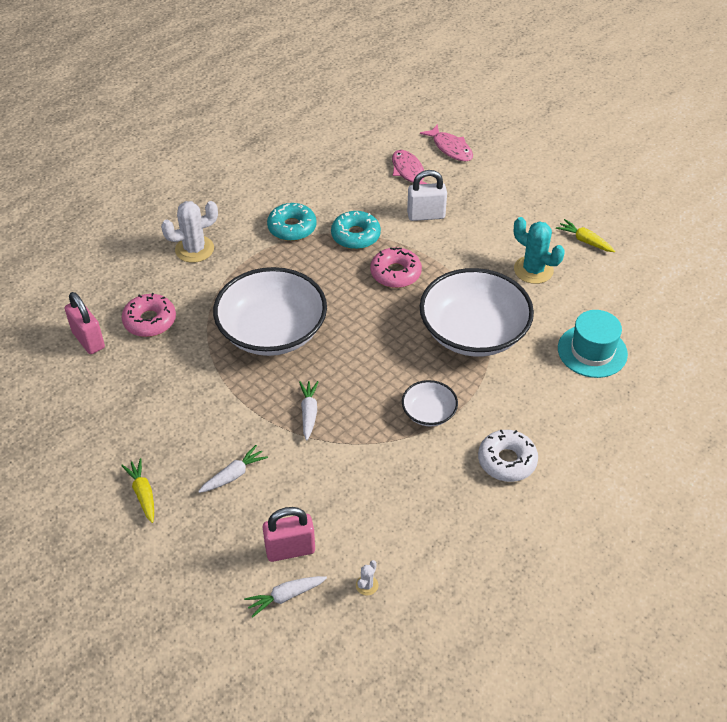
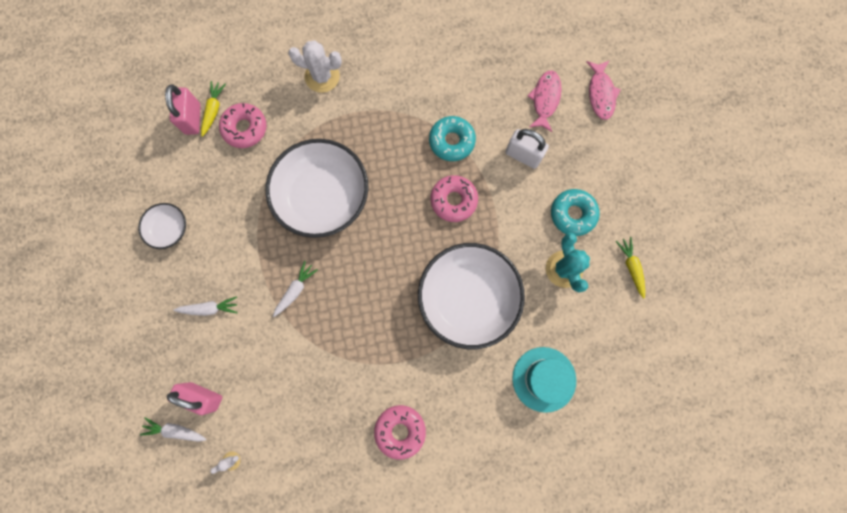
camera: 35 degrees right, 30 degrees up
(143, 493) = (143, 282): yellow carrot -> yellow carrot (213, 110)
(292, 228) = (409, 101): turquoise donut -> turquoise donut (573, 214)
(429, 412) = (378, 349): white bowl -> white bowl (169, 229)
(507, 461) = (400, 430): white donut -> pink donut

